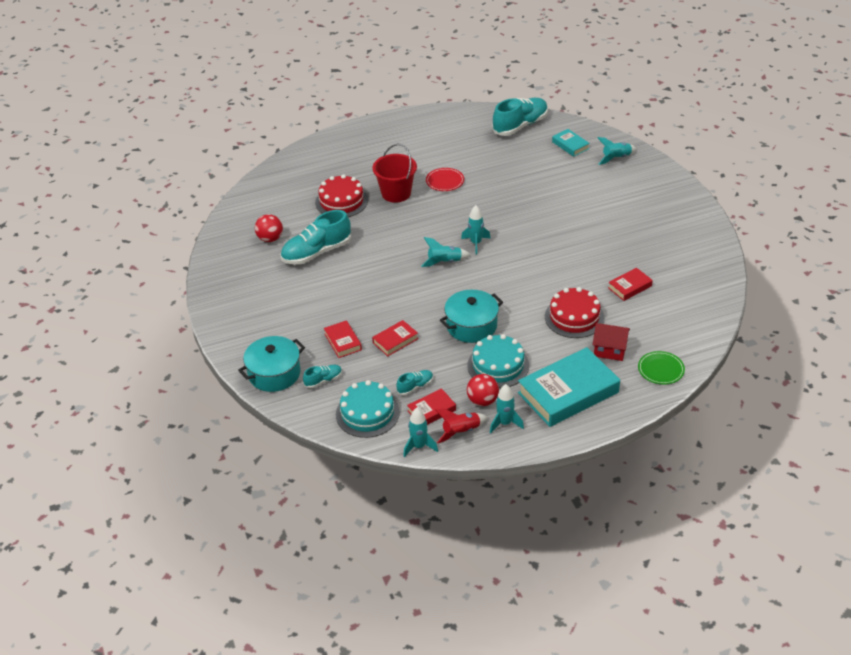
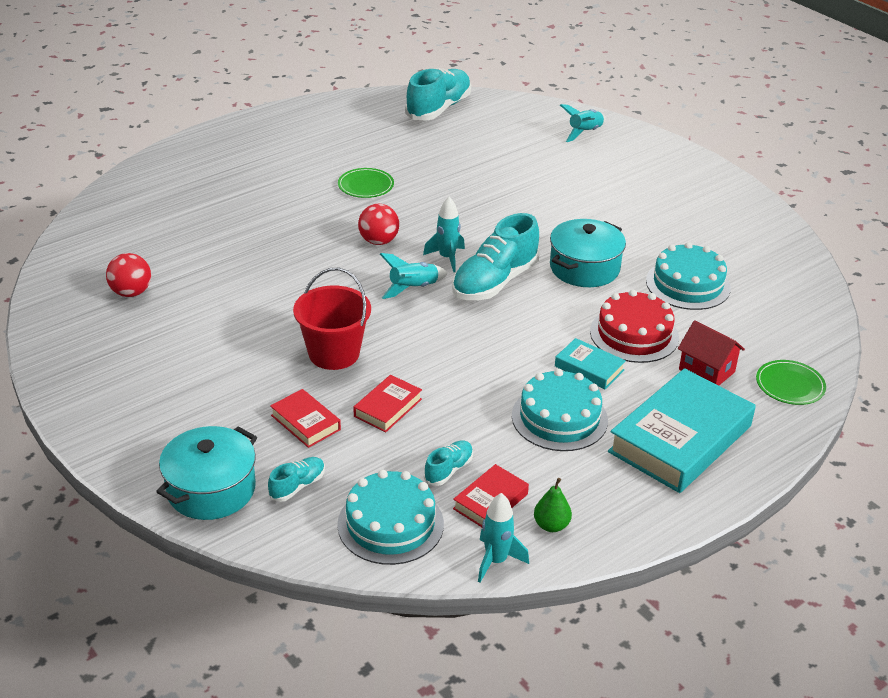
camera: 20 degrees left, 5 degrees down
(316, 252) = (213, 302): turquoise shoe -> turquoise shoe (495, 282)
(341, 201) = (224, 228): red cake -> none
(396, 193) = (302, 209): red bucket -> red bucket (334, 353)
(445, 181) = (366, 185): red plate -> green plate
(461, 432) = (551, 525): red rocket -> green pear
(471, 326) = (493, 368): turquoise pot -> turquoise pot (584, 268)
(482, 401) = (561, 473): red ball -> red ball (378, 241)
(505, 423) = (611, 500): turquoise rocket -> none
(570, 145) = (517, 124): turquoise book -> turquoise book (589, 368)
(610, 350) = (706, 371): red house -> red house turned 45 degrees clockwise
(629, 287) = (688, 284): red book -> turquoise cake

